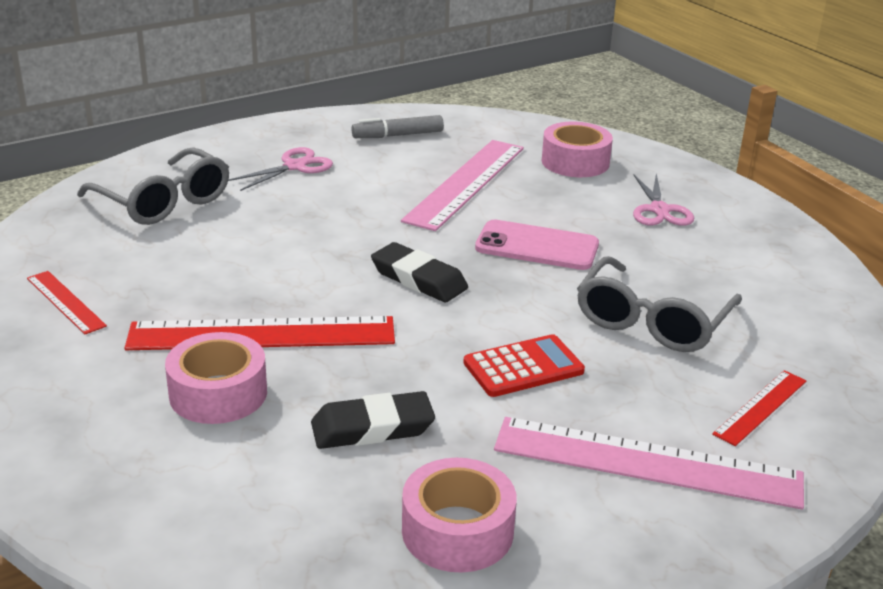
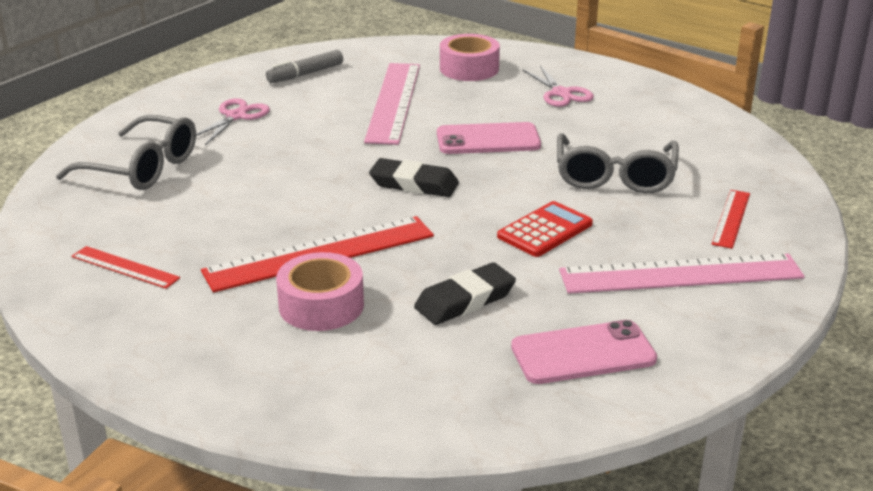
camera: 20 degrees left, 0 degrees up
(457, 531) = (583, 353): pink tape -> pink phone

